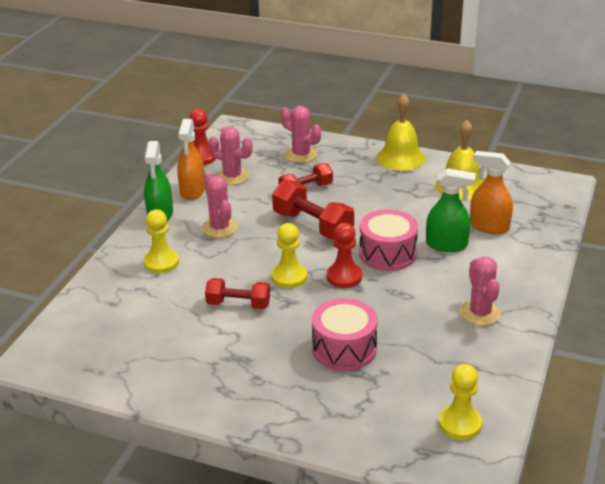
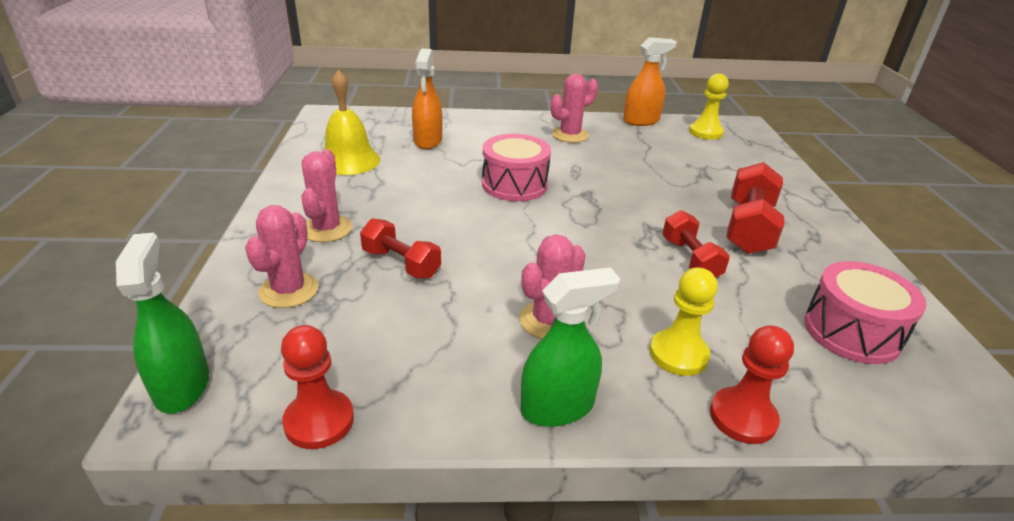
camera: 115 degrees left, 0 degrees up
(192, 191) = (457, 390): orange spray bottle -> orange spray bottle (641, 121)
(232, 176) = (386, 352): pink cactus -> pink cactus (326, 229)
(289, 277) = (608, 236): yellow pawn -> none
(313, 225) = (489, 240): red dumbbell -> red dumbbell (748, 228)
(344, 277) = (576, 202): red pawn -> red pawn (742, 417)
(344, 349) = (683, 185): pink drum -> pink drum (851, 332)
(400, 158) = (285, 204): yellow bell -> none
(446, 245) = (475, 157): green spray bottle -> green spray bottle (182, 386)

